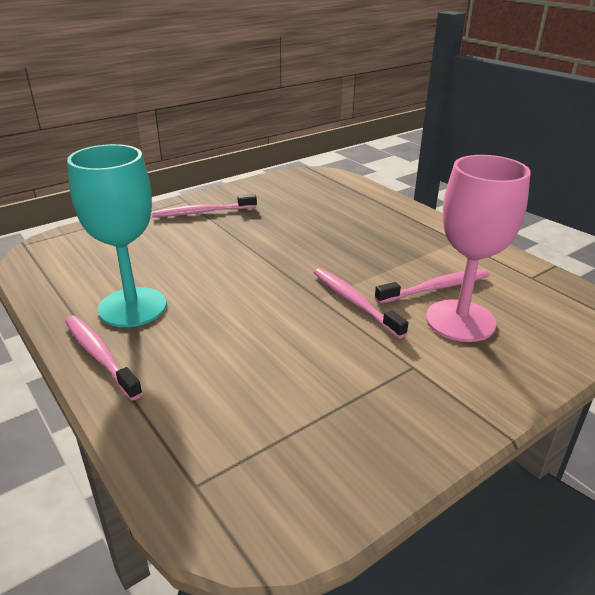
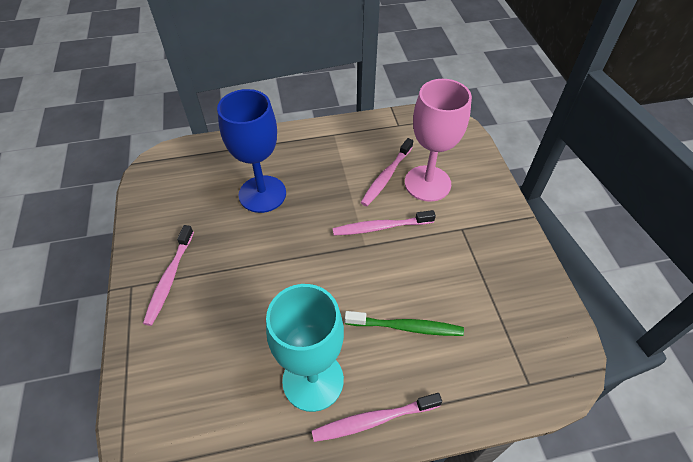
camera: 65 degrees left, 20 degrees up
(227, 352) = (406, 327): none -> green toothbrush
(331, 225) = (262, 194): none -> blue goblet
(435, 288) = (386, 176): pink toothbrush -> pink toothbrush turned 150 degrees counterclockwise

